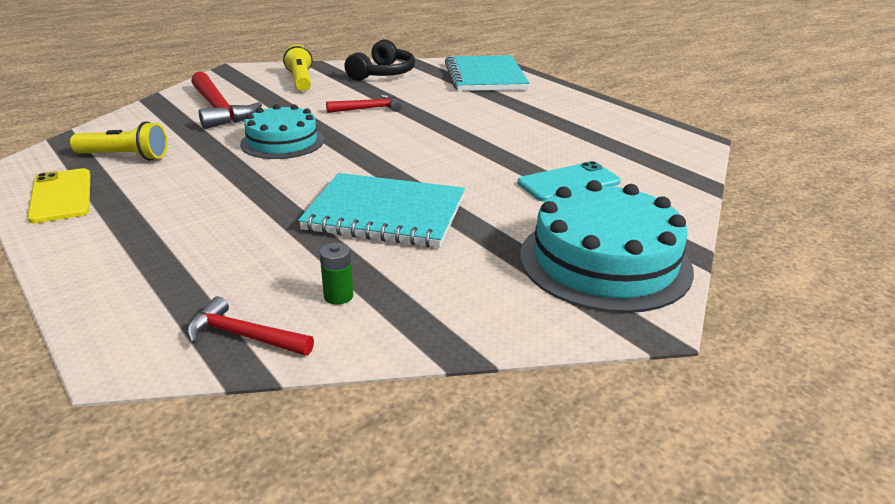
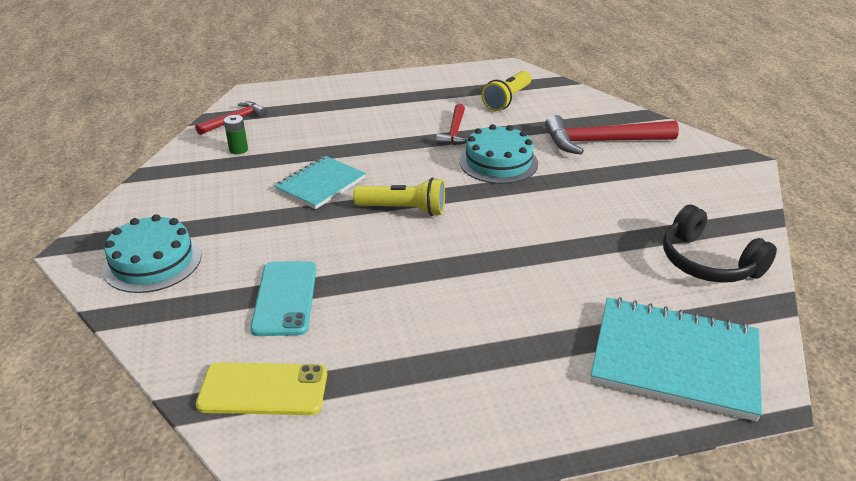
camera: 115 degrees right, 5 degrees up
(61, 196) = (451, 80): yellow phone -> yellow phone (263, 389)
(300, 80) = (689, 196): yellow flashlight -> yellow flashlight (404, 209)
(368, 109) = (568, 223): red hammer -> red hammer (455, 132)
(385, 214) = (321, 184): turquoise notebook -> turquoise notebook, size x0.64
(605, 261) = (152, 261): turquoise cake -> turquoise cake, size x0.65

